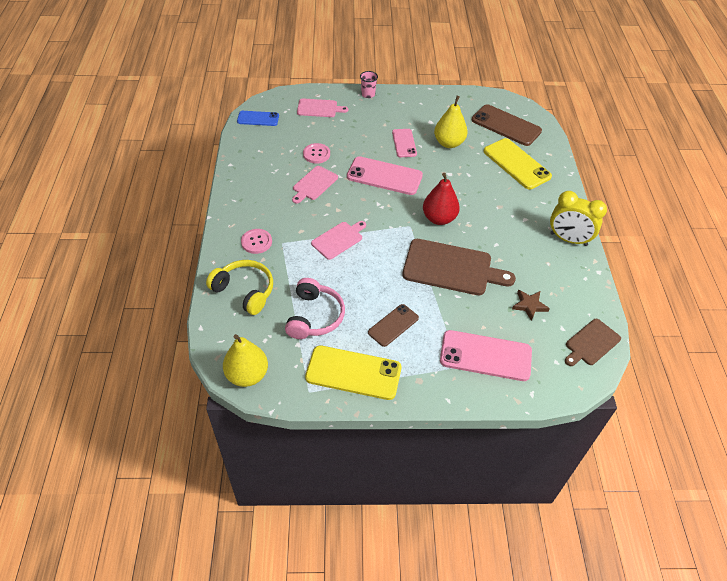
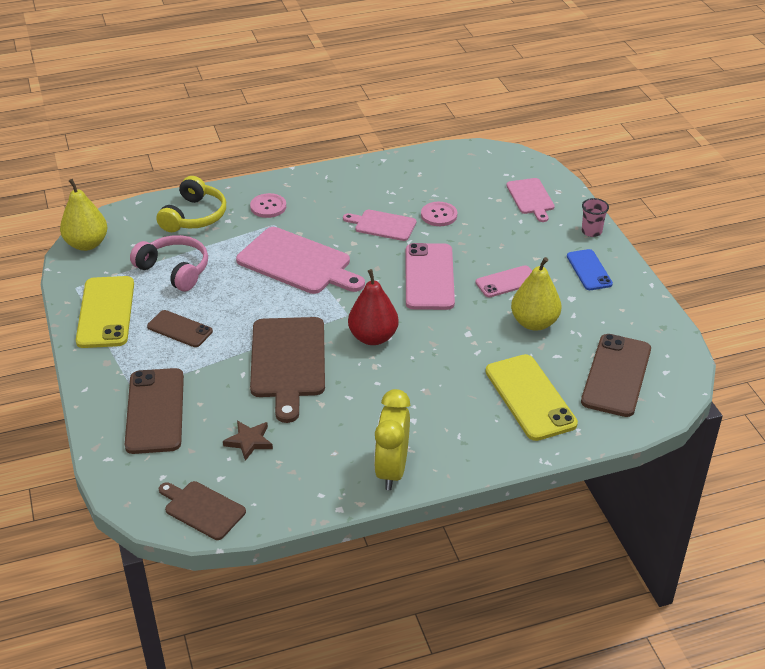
camera: 75 degrees right, 10 degrees down
(258, 119) = (477, 158): blue phone -> blue phone (589, 270)
(315, 316) = (175, 270): pink headphones -> pink headphones turned 135 degrees counterclockwise
(339, 239) = (298, 263): pink cutting board -> pink cutting board, size x1.76
(485, 355) = (155, 411): pink phone -> brown phone
(516, 164) = (530, 397): yellow phone -> yellow phone turned 60 degrees counterclockwise

